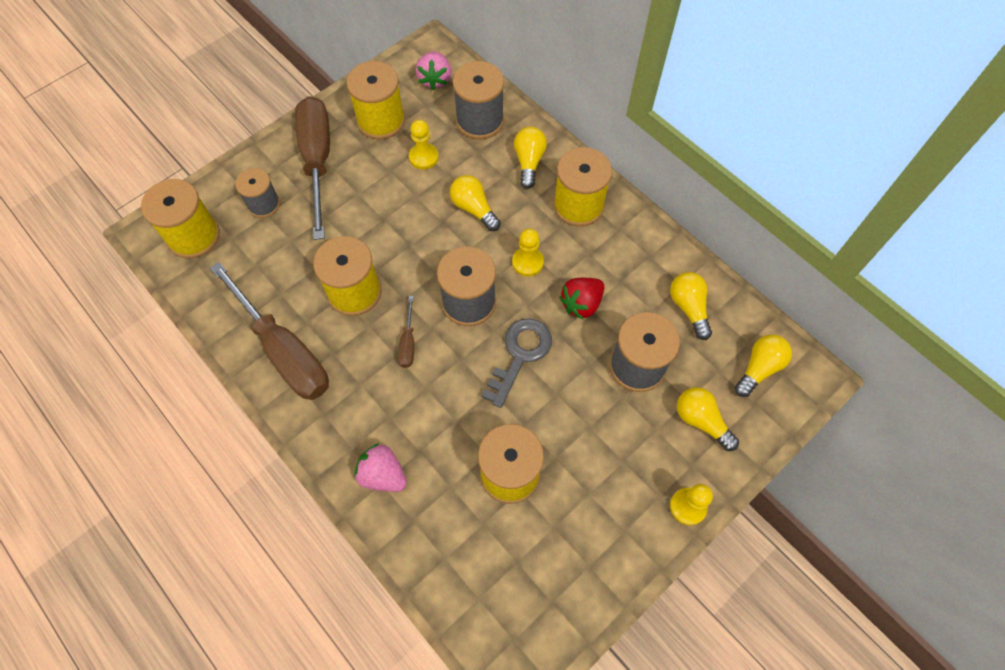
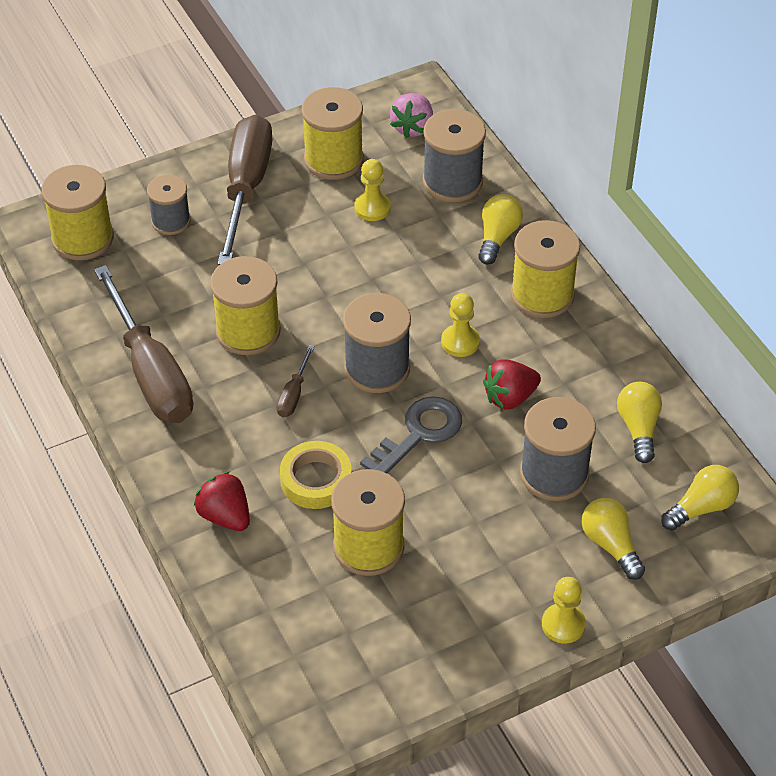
camera: 15 degrees right, 15 degrees down
(383, 474) = (225, 516): pink strawberry -> red strawberry
(449, 420) = (316, 480): none -> yellow tape
(474, 209) = (414, 274): yellow light bulb -> none

